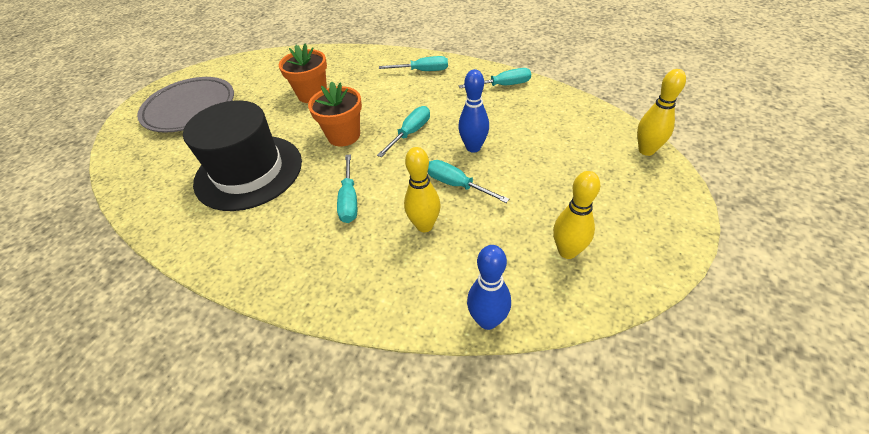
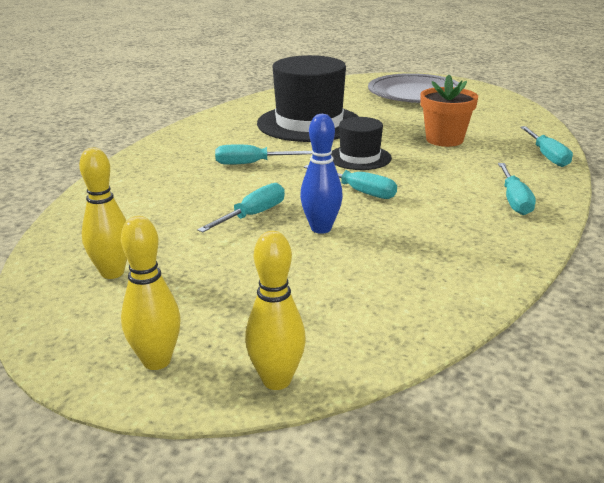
camera: 90 degrees right, 20 degrees down
(344, 135) = (359, 158): orange flower pot -> black hat
(424, 225) = (197, 197): yellow bowling pin -> yellow bowling pin (156, 361)
(487, 320) = (63, 222): blue bowling pin -> none
(503, 85) = (481, 261): turquoise screwdriver -> turquoise screwdriver (547, 156)

